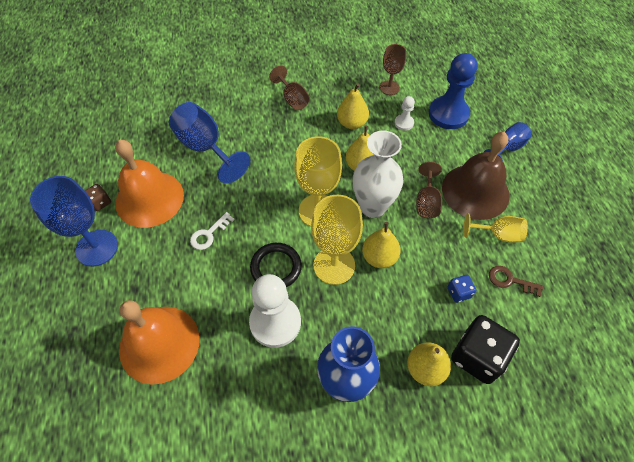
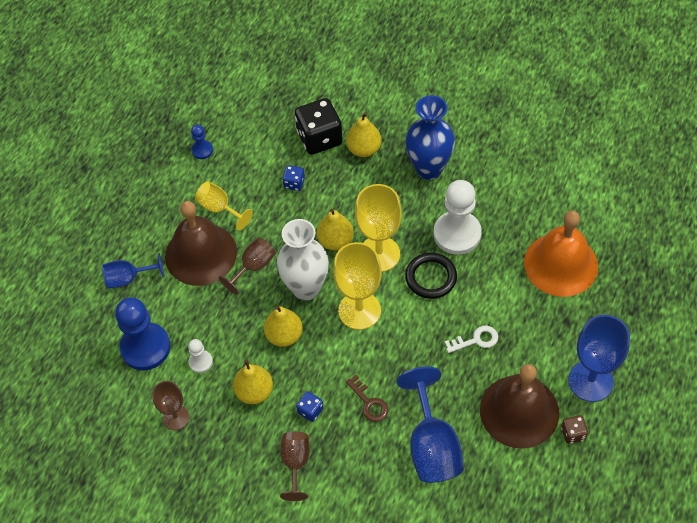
camera: 145 degrees left, 0 degrees up
(149, 198) = (519, 411): orange bell -> brown bell
(305, 130) = (310, 410): none -> blue dice
(510, 280) = (246, 171): brown key -> brown key (369, 403)
(567, 280) = (202, 150): none -> blue pawn

